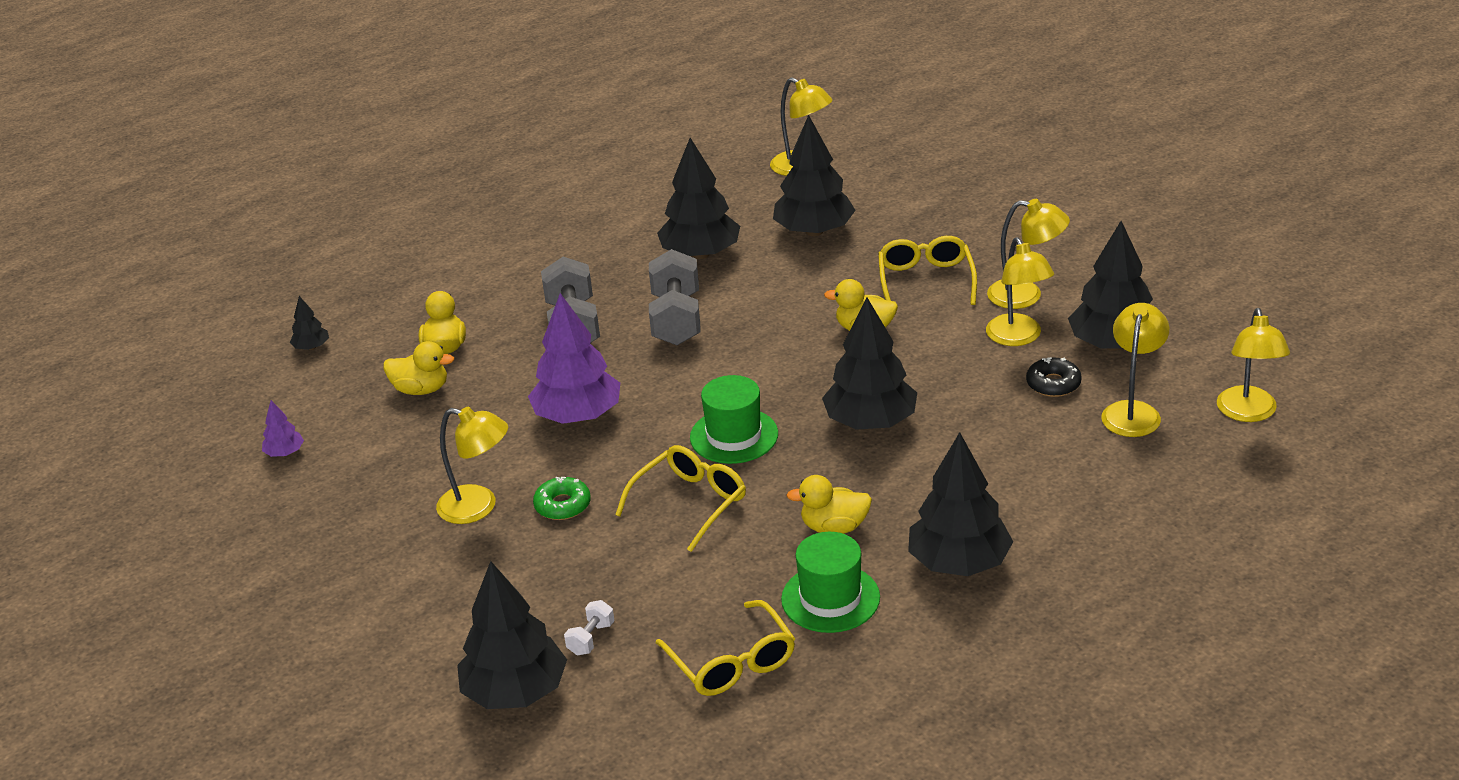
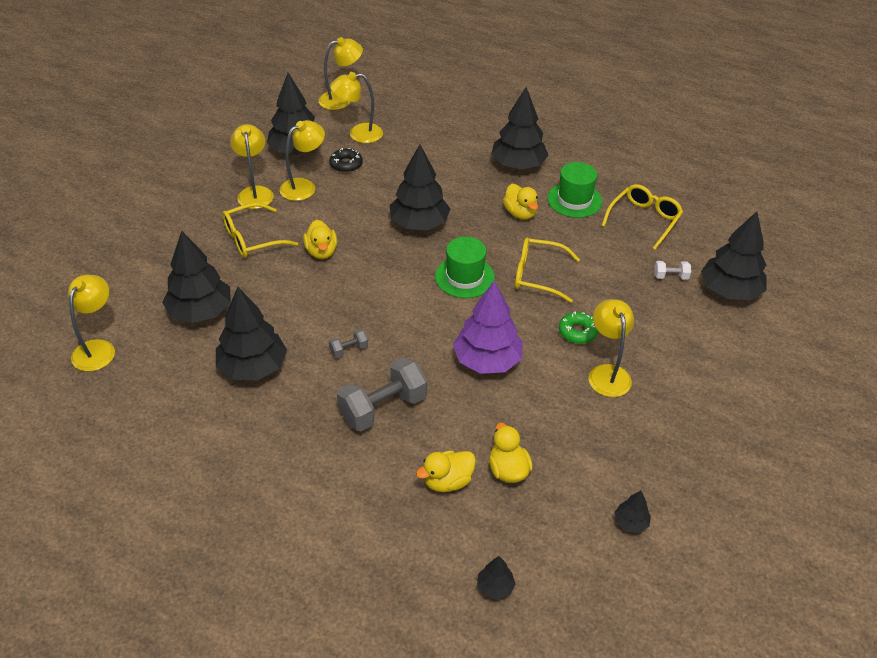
camera: 120 degrees left, 10 degrees up
(284, 453) = (630, 522): purple tree -> black tree
(676, 319) = (349, 350): grey dumbbell -> grey dumbbell, size x0.46

